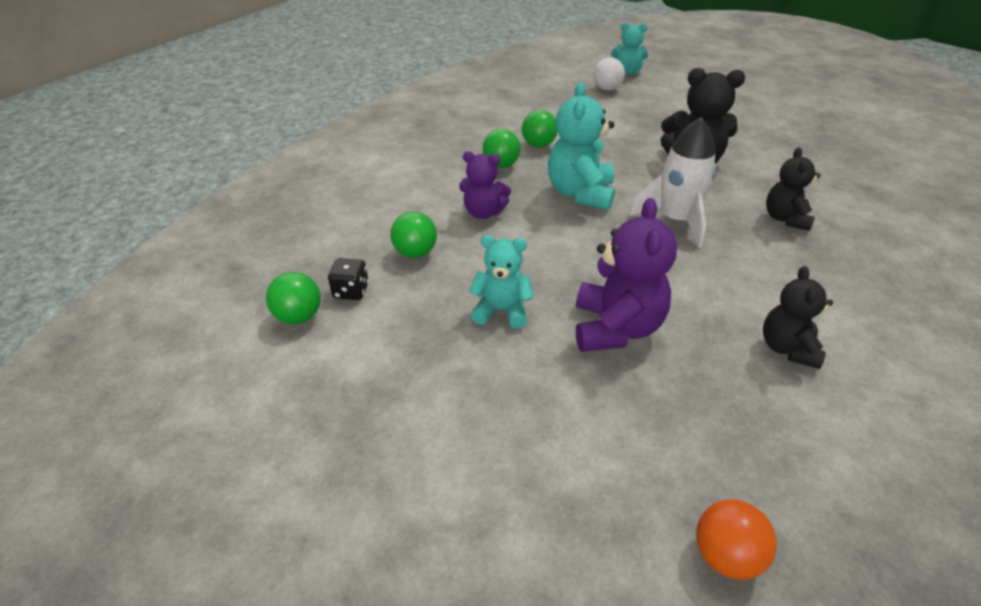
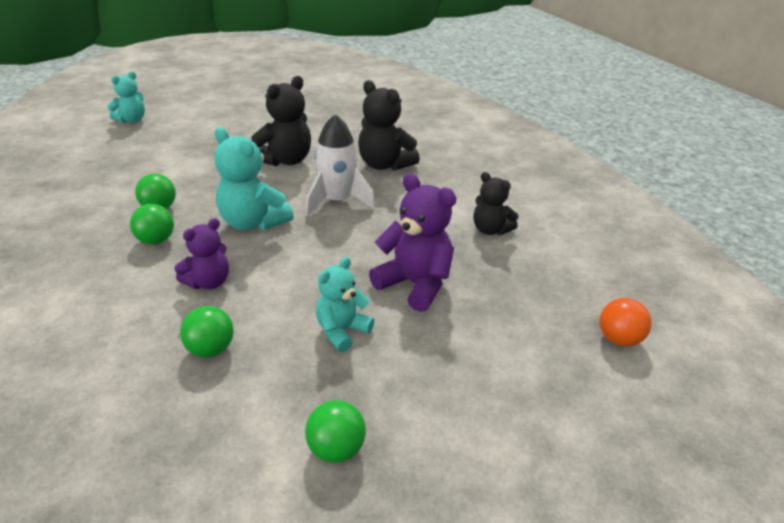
camera: 60 degrees left, 5 degrees down
(299, 317) = (207, 479): green ball -> green ball (336, 449)
(351, 291) = (214, 419): black dice -> none
(607, 89) = (138, 140): white ball -> none
(785, 219) = (384, 165): black teddy bear -> black teddy bear, size x1.56

